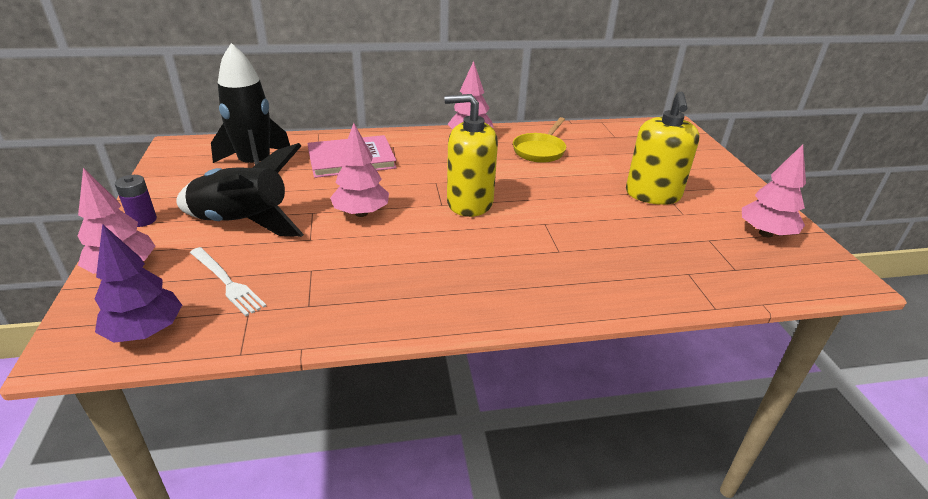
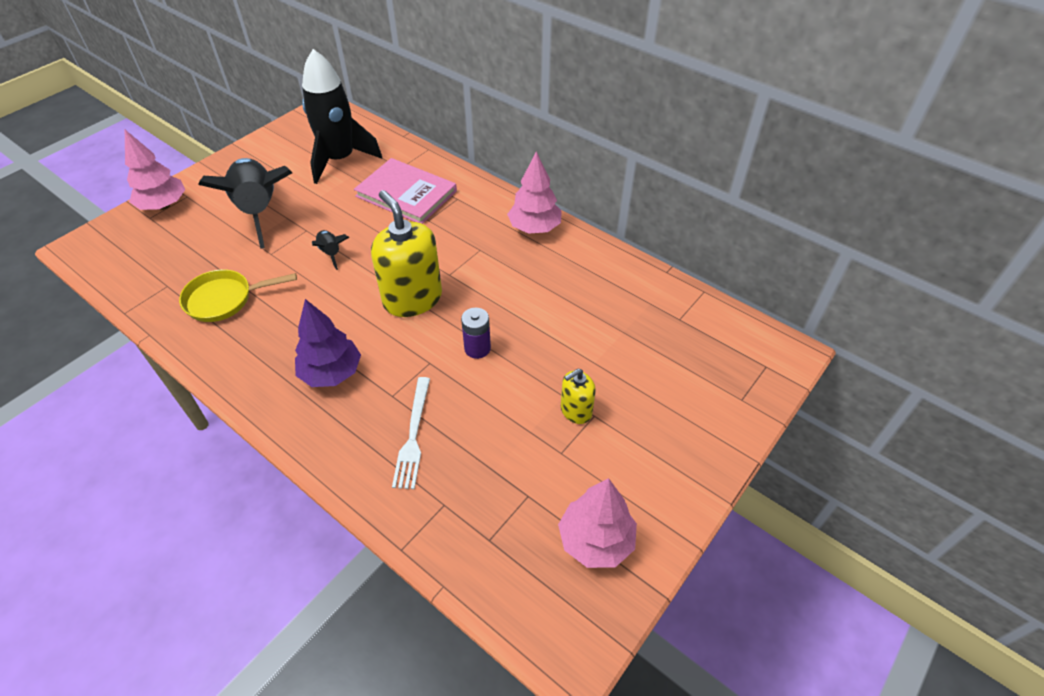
camera: 50 degrees right, 15 degrees up
(143, 220) = (220, 171): purple battery -> purple battery (477, 348)
(146, 331) = (114, 261): purple tree -> purple tree (331, 373)
(227, 282) = (187, 255): white fork -> white fork (413, 435)
(361, 213) = (331, 253): pink tree -> black rocket
(540, 150) = (569, 285): yellow pan -> yellow pan (224, 299)
(653, 194) = (576, 410): yellow soap dispenser -> yellow soap dispenser, size x0.52

